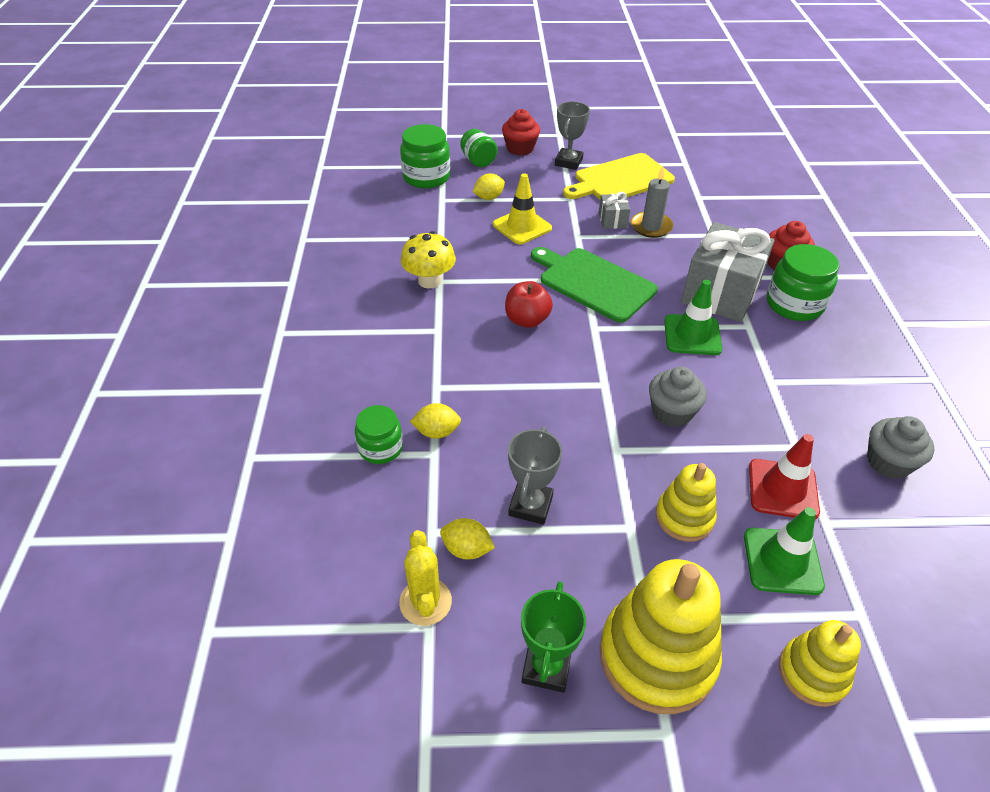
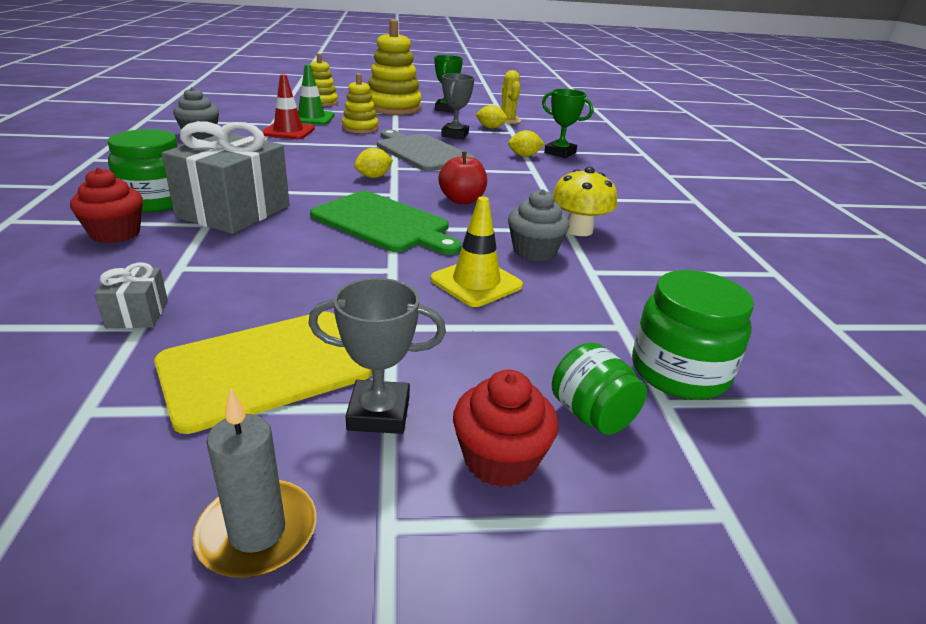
camera: 175 degrees right, 15 degrees down
(380, 448) = (560, 153): green jar -> green trophy
(489, 197) = (541, 328): yellow lemon -> yellow lemon (373, 177)
(568, 162) = (379, 413): grey trophy -> grey trophy turned 75 degrees clockwise
(576, 432) = (422, 152): none -> grey cutting board
(612, 220) = (329, 289): grey gift -> grey gift (137, 314)
(651, 227) = (270, 279): grey candle -> grey candle (257, 532)
(672, 412) = (344, 155): grey cupcake -> grey cupcake (534, 251)
(692, 335) = (295, 186): green traffic cone -> none

